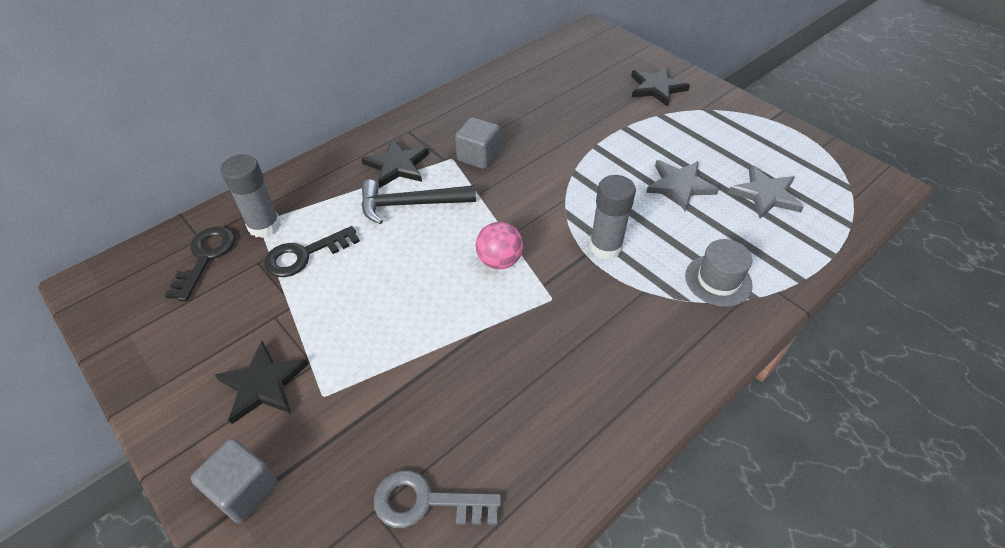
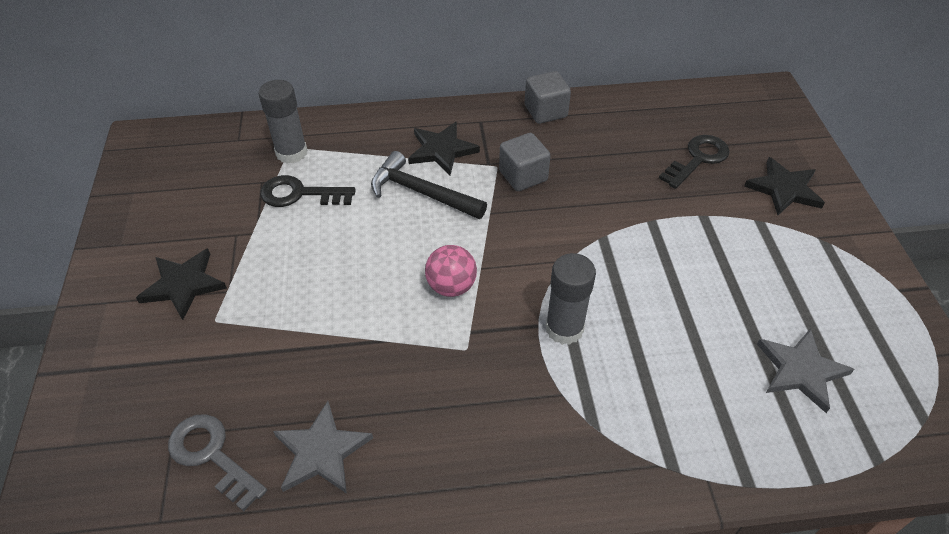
camera: 35 degrees right, 0 degrees up
(205, 257) = (229, 158): black key -> black key (698, 159)
(244, 490) = (106, 359): grey cube -> grey cube (545, 111)
(679, 185) = (705, 308): grey star -> grey star (321, 451)
(718, 280) = (650, 429): grey hat -> none

